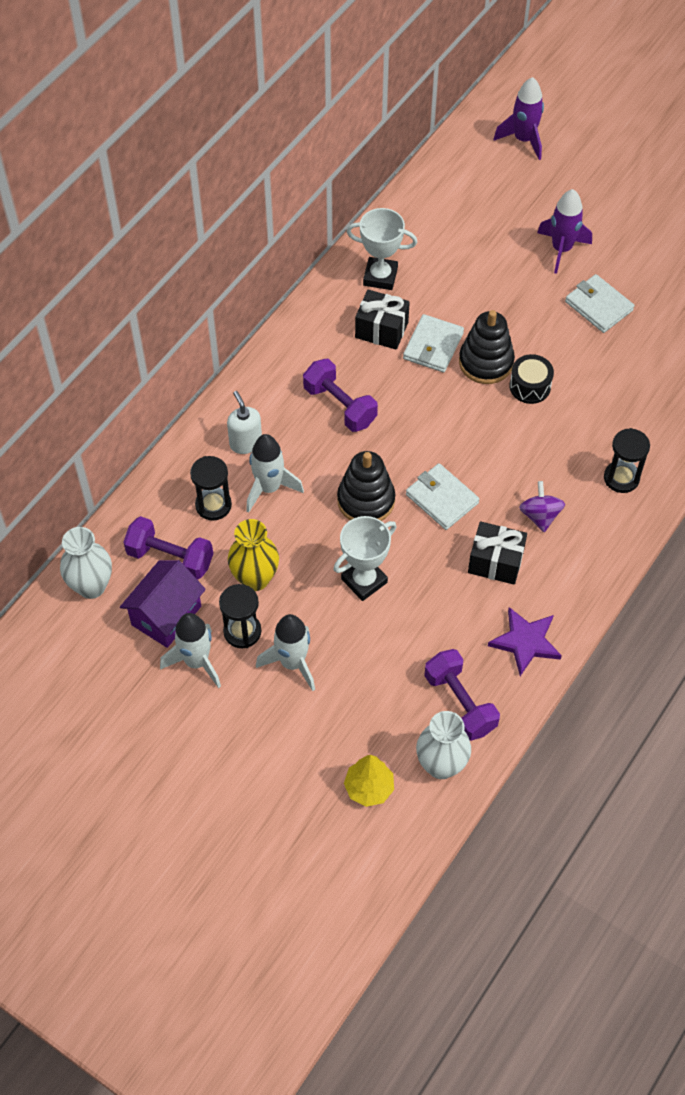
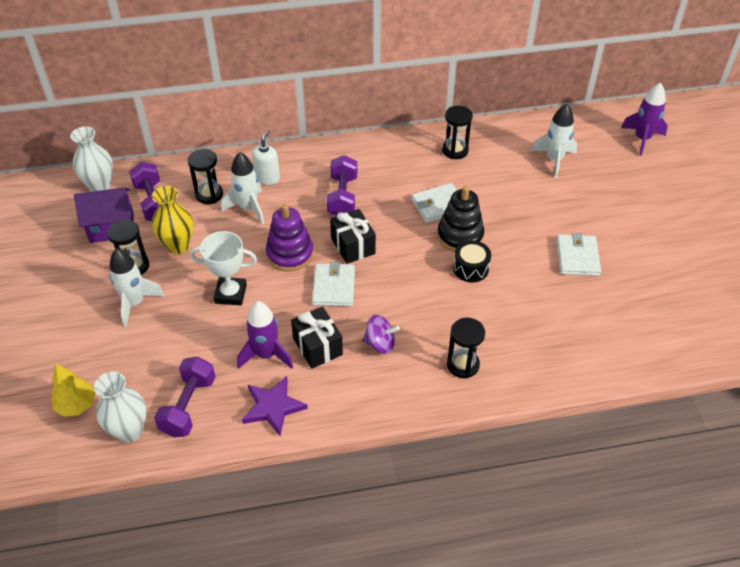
camera: 45 degrees right, 10 degrees down
(196, 661) = (92, 261): white rocket -> white rocket (554, 160)
(366, 500) = (290, 254): black stacking toy -> purple stacking toy
(380, 276) = (455, 150): white trophy -> black hourglass
(381, 330) = (419, 176): black gift -> black gift (353, 246)
(540, 516) = (380, 343): purple spinning top -> purple spinning top turned 60 degrees clockwise
(561, 249) = (592, 210): purple rocket -> purple rocket (266, 354)

